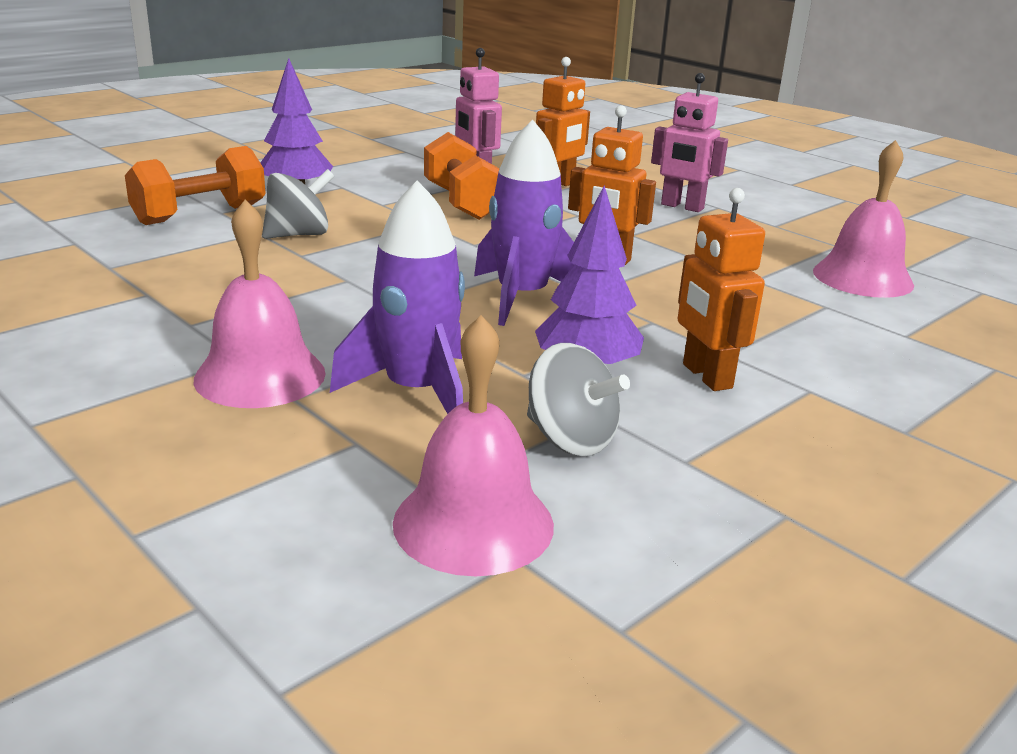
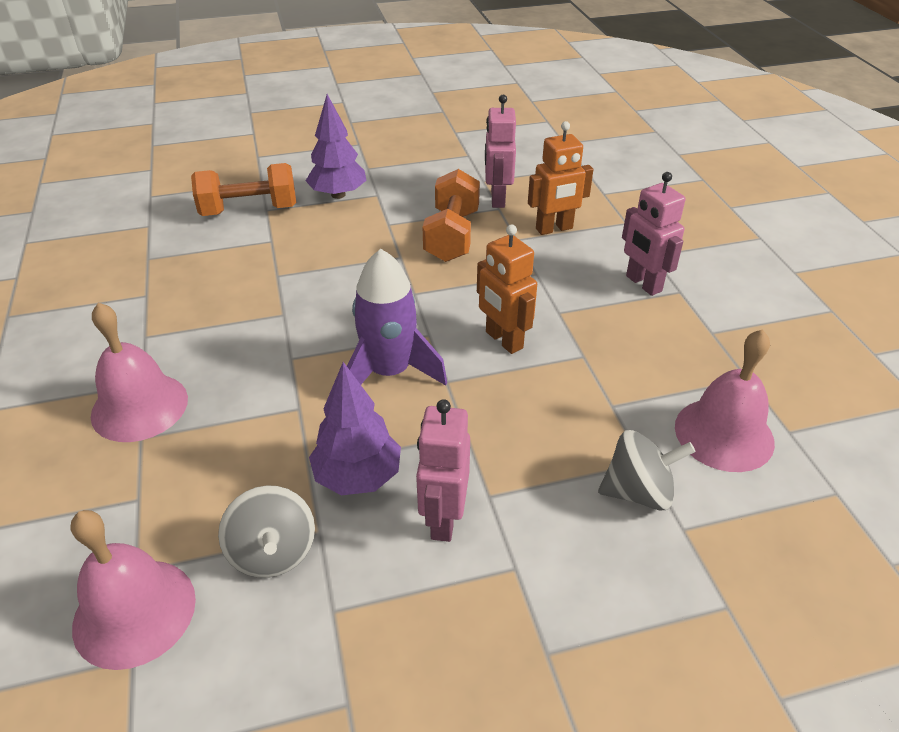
camera: 30 degrees right, 15 degrees up
(299, 235) = (295, 250): grey spinning top -> grey spinning top (638, 492)
(416, 392) = (219, 459): purple rocket -> none
(706, 376) = (443, 519): orange robot -> pink robot

